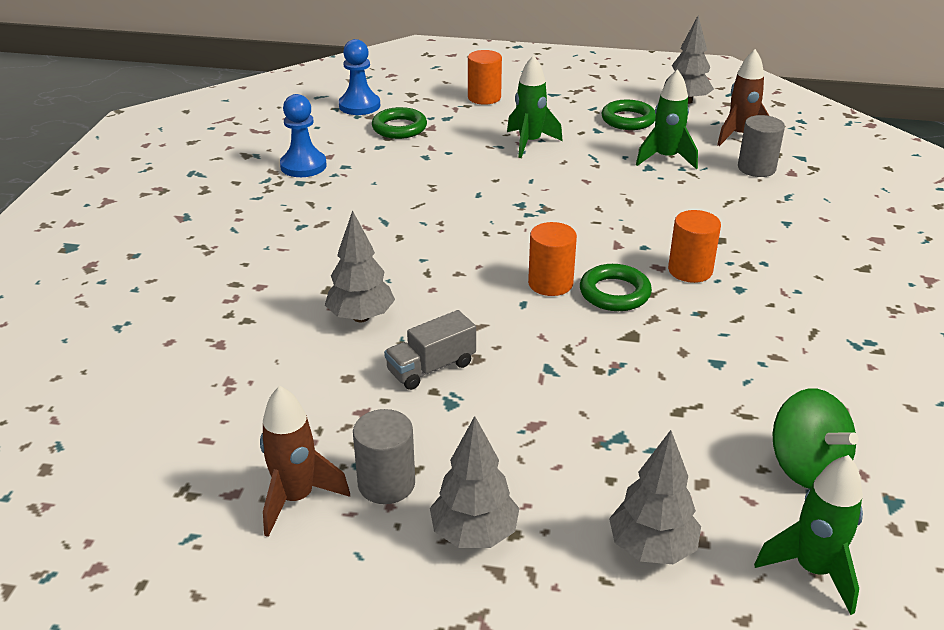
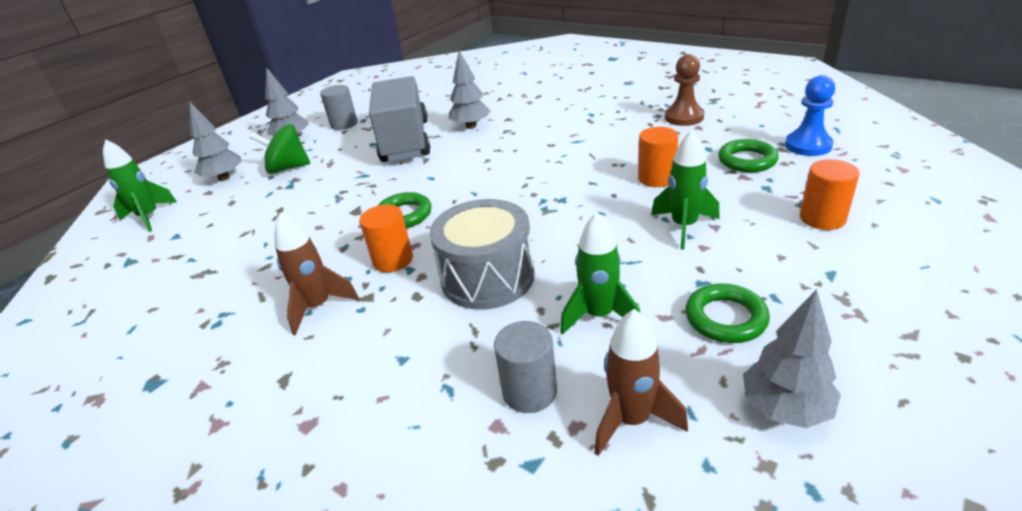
camera: 120 degrees right, 0 degrees up
(296, 498) = (361, 106): brown rocket -> brown rocket (318, 307)
(303, 166) = (684, 117): blue pawn -> brown pawn
(431, 368) = (405, 141): grey truck -> grey truck, size x2.12
(550, 283) = (441, 191): orange cylinder -> orange cylinder (656, 178)
(667, 212) = (487, 277): none -> grey drum
(806, 467) = (188, 240): green spinning top -> green spinning top (288, 168)

